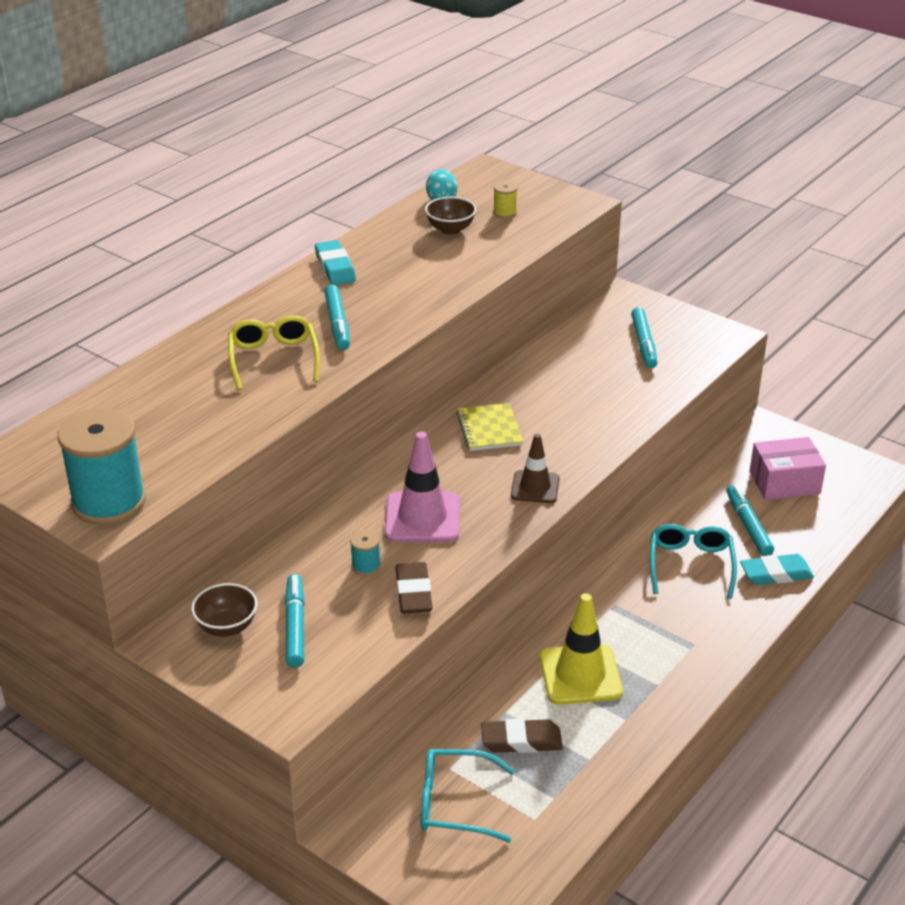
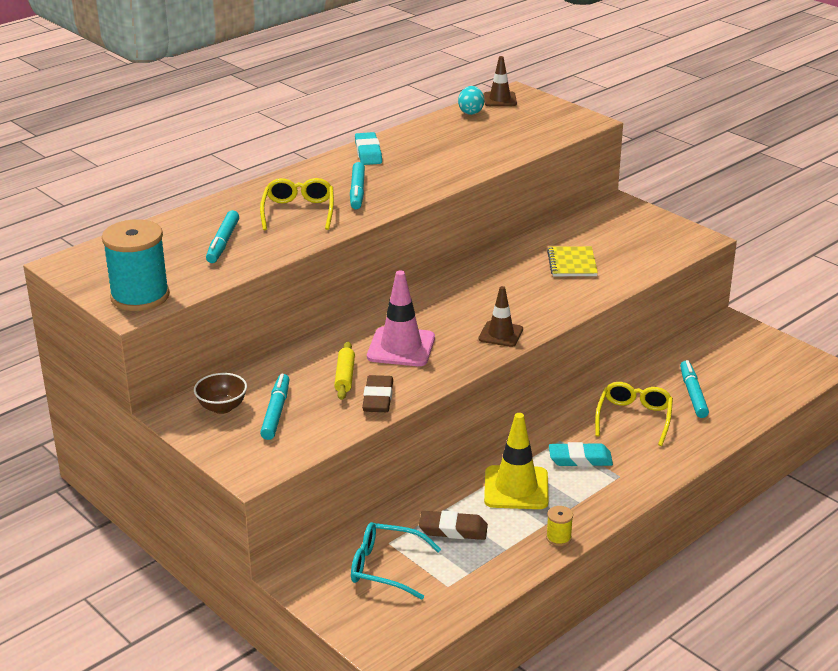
camera: 10 degrees right, 5 degrees down
(366, 566) = (345, 376): turquoise spool -> yellow rolling pin
(450, 229) = (471, 133): brown bowl -> none
(470, 180) = (500, 99): none -> brown traffic cone
(489, 429) = (475, 290): yellow notebook -> yellow notebook (572, 263)
(504, 212) = (521, 124): yellow spool -> yellow spool (558, 538)
(643, 343) = (625, 239): turquoise marker -> turquoise marker (223, 243)
(690, 565) = (634, 418): turquoise glasses -> yellow glasses
(776, 574) = (706, 432): turquoise eraser -> turquoise eraser (580, 459)
(784, 482) = (734, 365): pink box -> none

